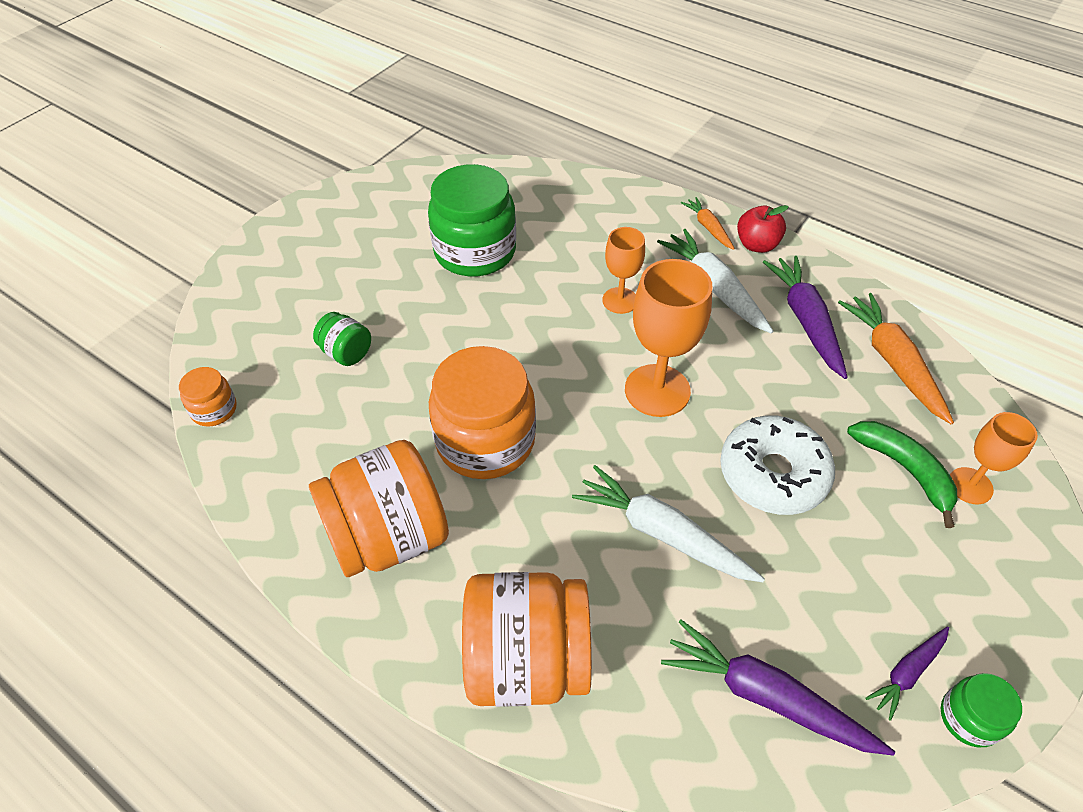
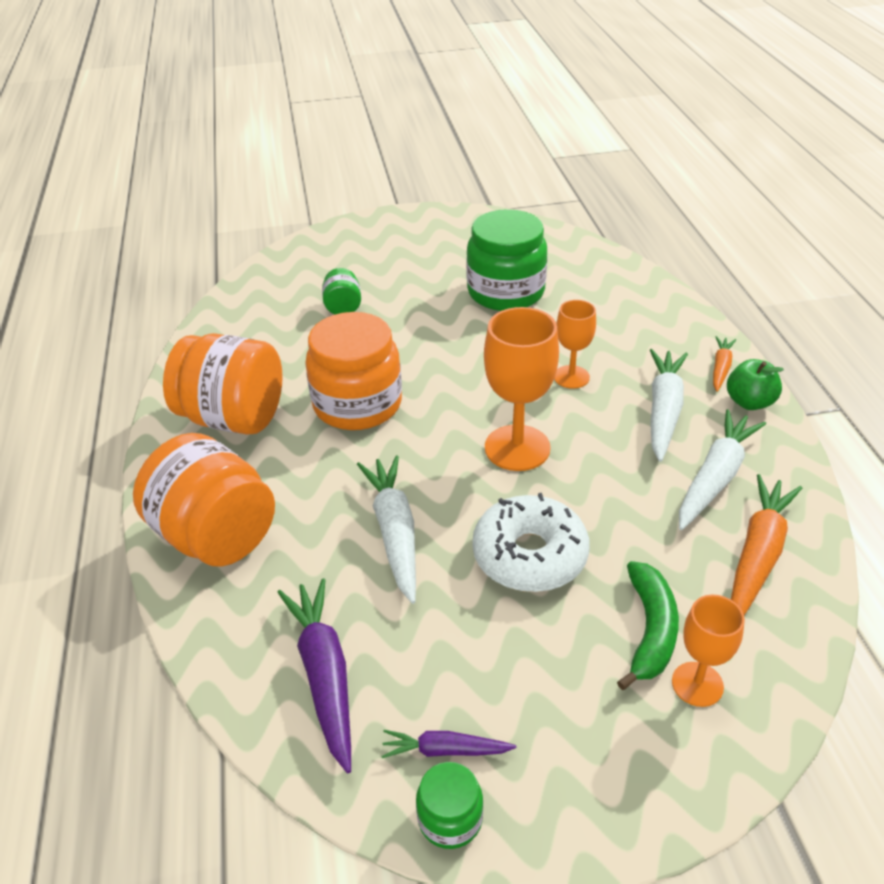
camera: 45 degrees right, 10 degrees down
(214, 410) = (234, 296): orange jar -> none
(756, 245) = (749, 402): red apple -> green apple
(805, 321) = (715, 477): purple carrot -> white carrot

